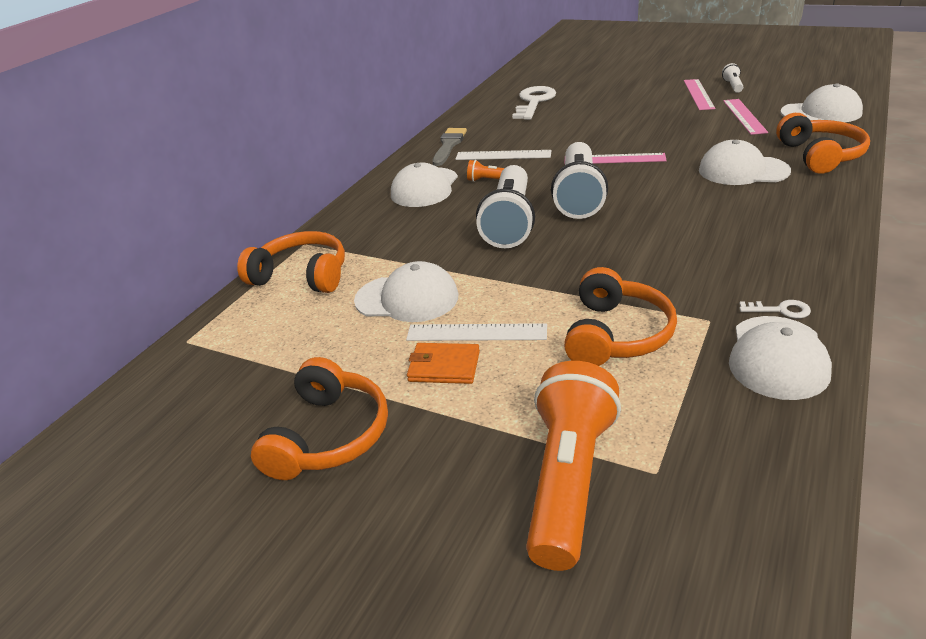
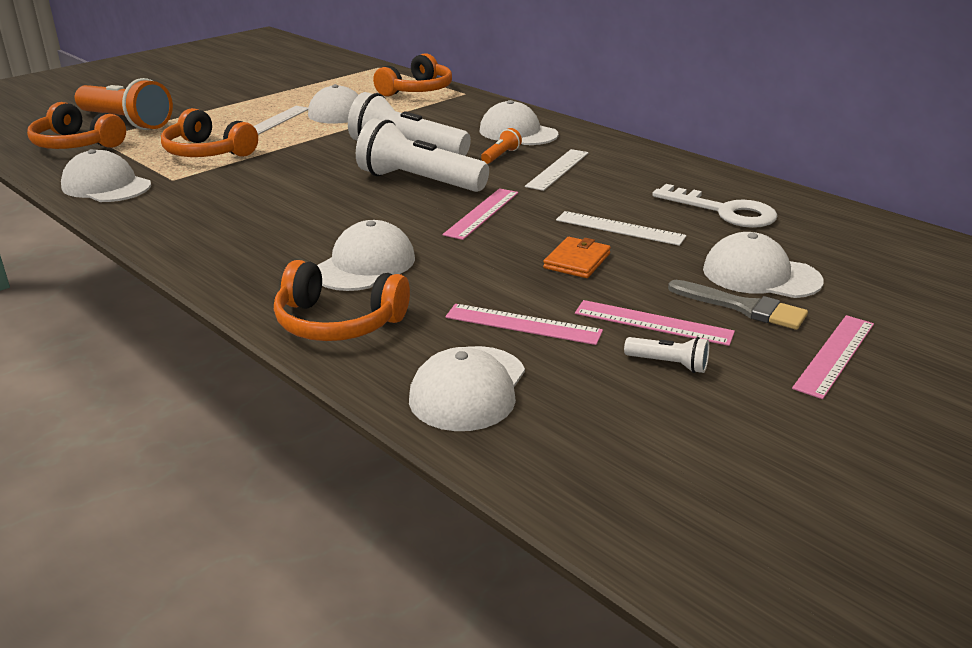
camera: 105 degrees right, 5 degrees down
(329, 435) = (242, 87): orange headphones -> orange headphones (76, 144)
(444, 366) = (255, 111): orange wallet -> orange wallet (577, 261)
(449, 145) = (615, 152): grey brush -> grey brush (743, 307)
(591, 119) = (620, 228): none -> white ruler
(614, 84) = (761, 275): none -> white cap
(678, 65) = (834, 355): none -> pink ruler
(780, 310) = (141, 202): white key -> none

